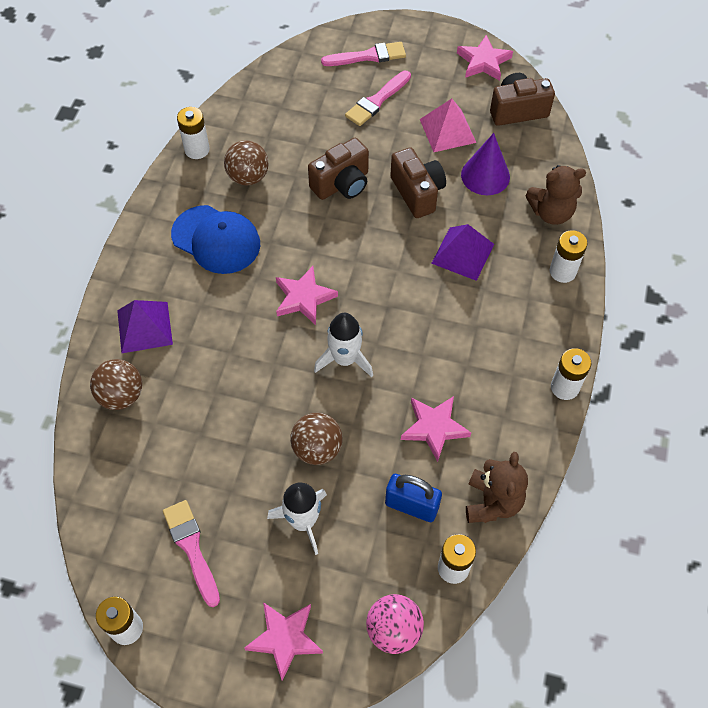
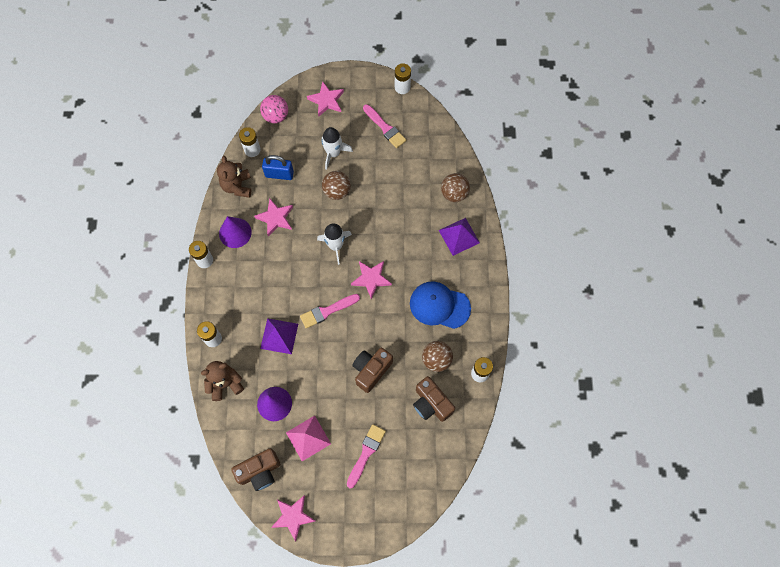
camera: 165 degrees right, 10 degrees up
(368, 56) = (384, 498): pink brush -> pink brush (327, 311)
(417, 193) = (318, 376): brown camera -> brown camera (431, 404)
(508, 420) = (235, 232): none -> purple cone

